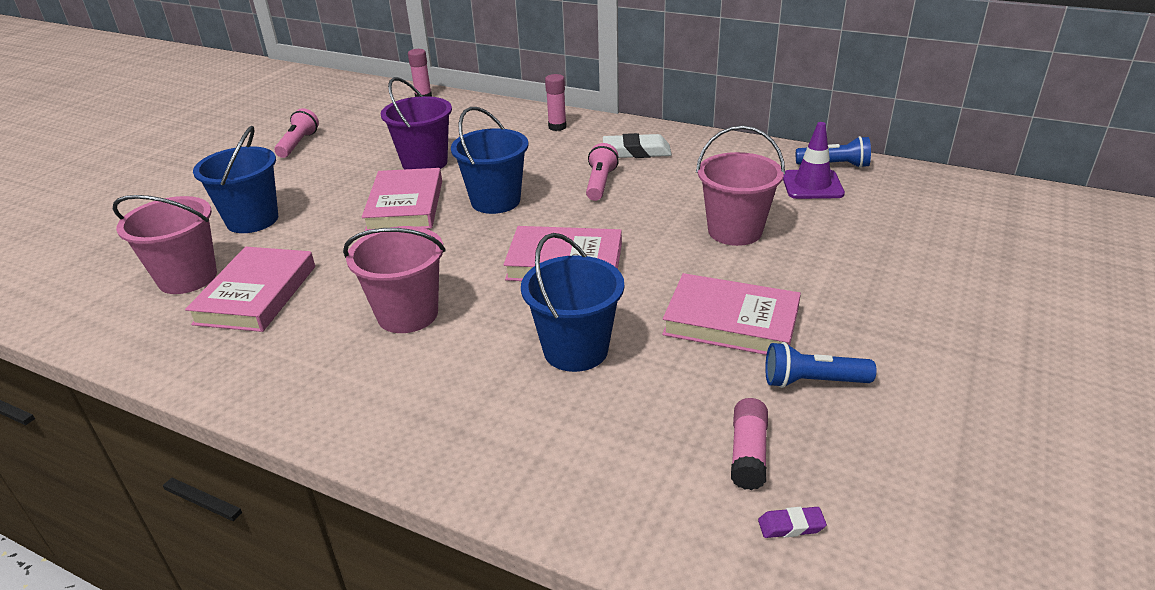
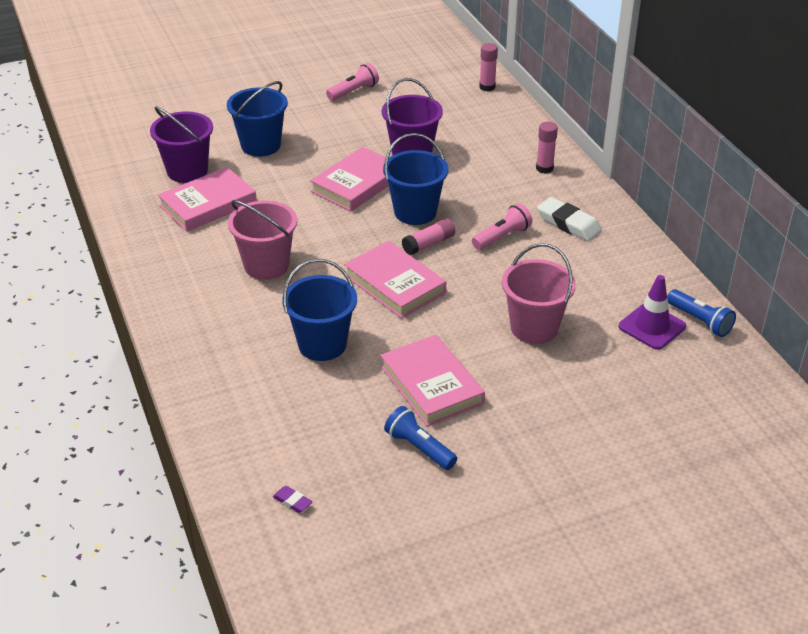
camera: 40 degrees right, 5 degrees up
(187, 278) = (187, 171): pink bucket -> purple bucket
(748, 453) = (325, 457): pink glue stick -> pink glue stick (428, 244)

